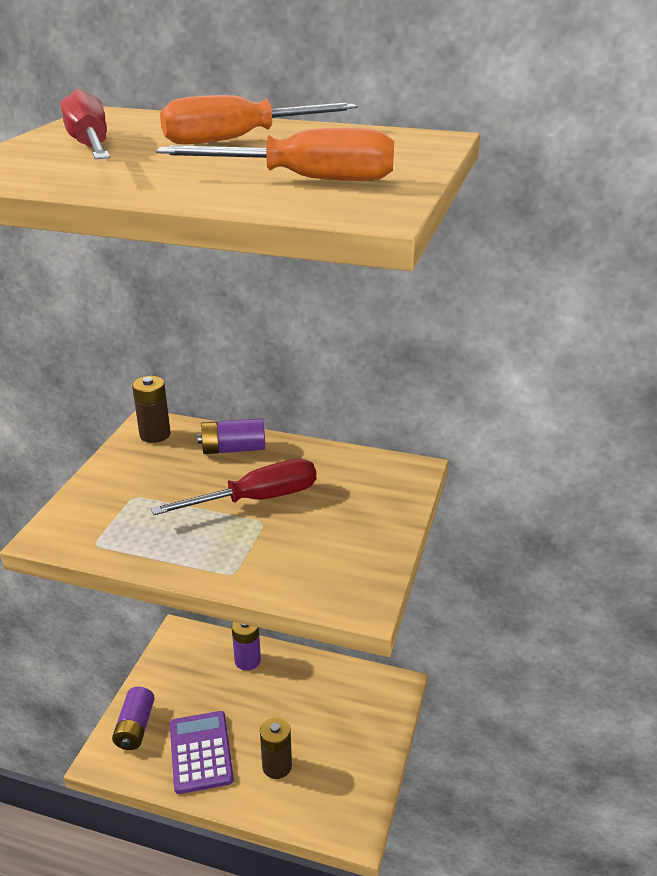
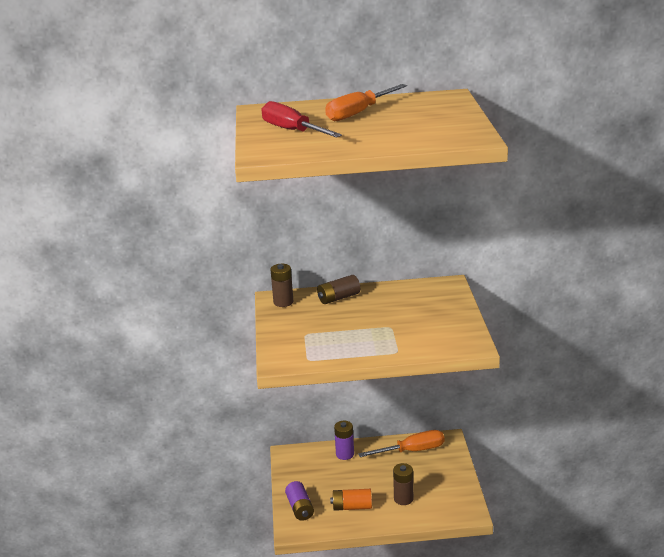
camera: 20 degrees left, 5 degrees down
(201, 752) = (352, 507): purple calculator -> orange battery
(233, 449) = (338, 298): purple battery -> brown battery
(257, 499) = (377, 318): red screwdriver -> none
(306, 179) = (427, 129): orange screwdriver -> orange screwdriver (412, 451)

